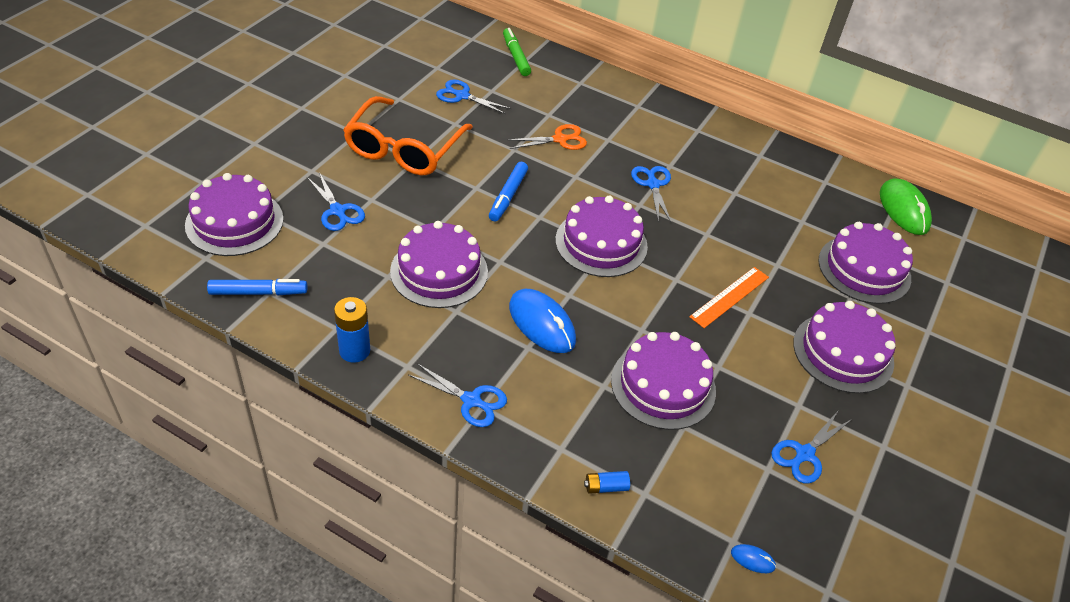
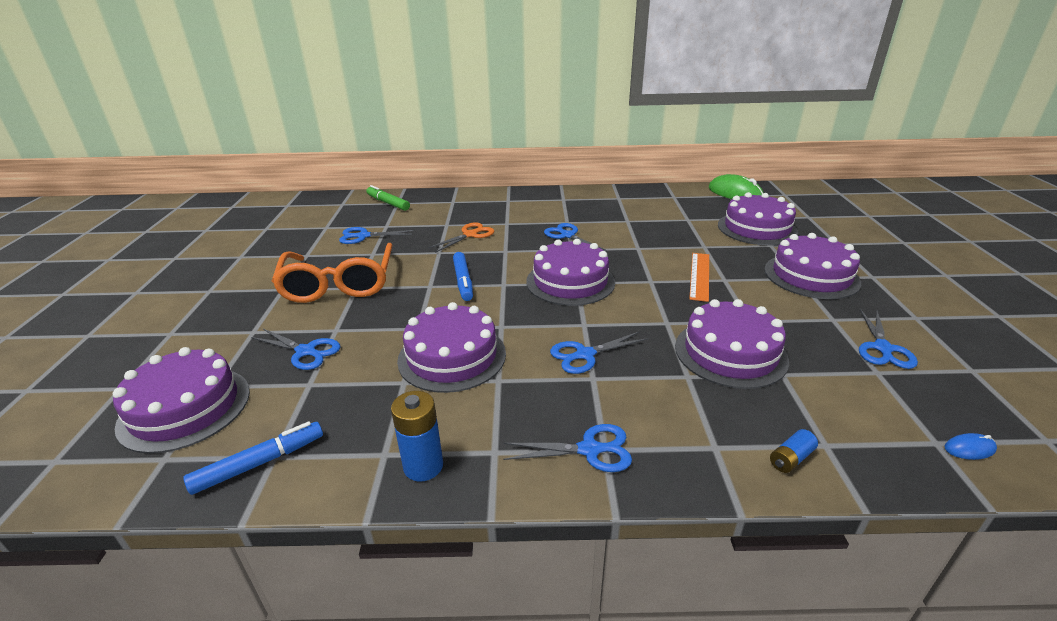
camera: 25 degrees left, 15 degrees down
(542, 324) = (585, 355): blue mouse -> blue scissors

